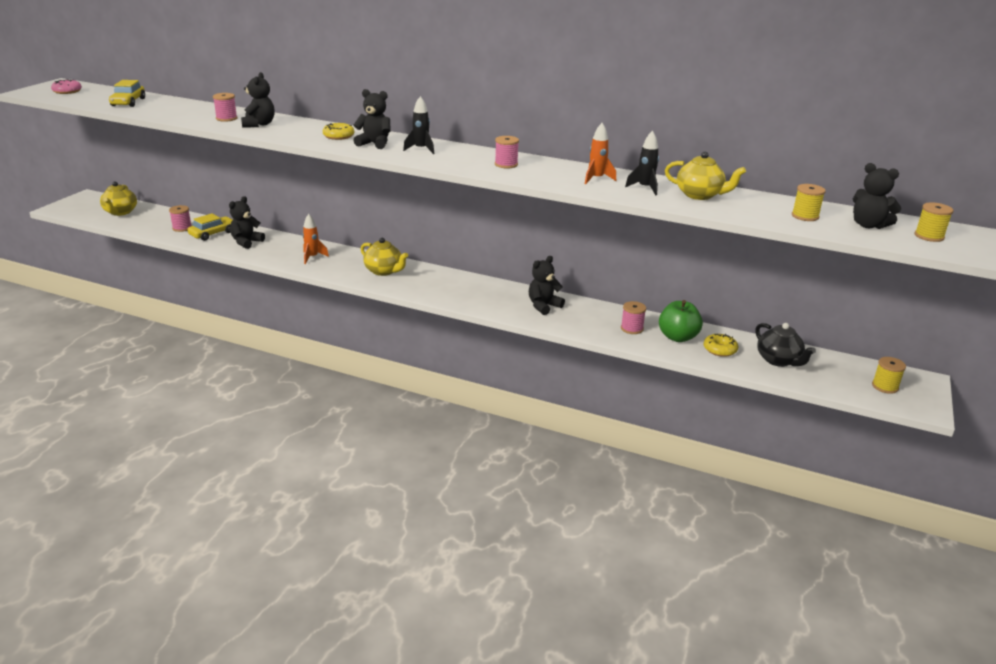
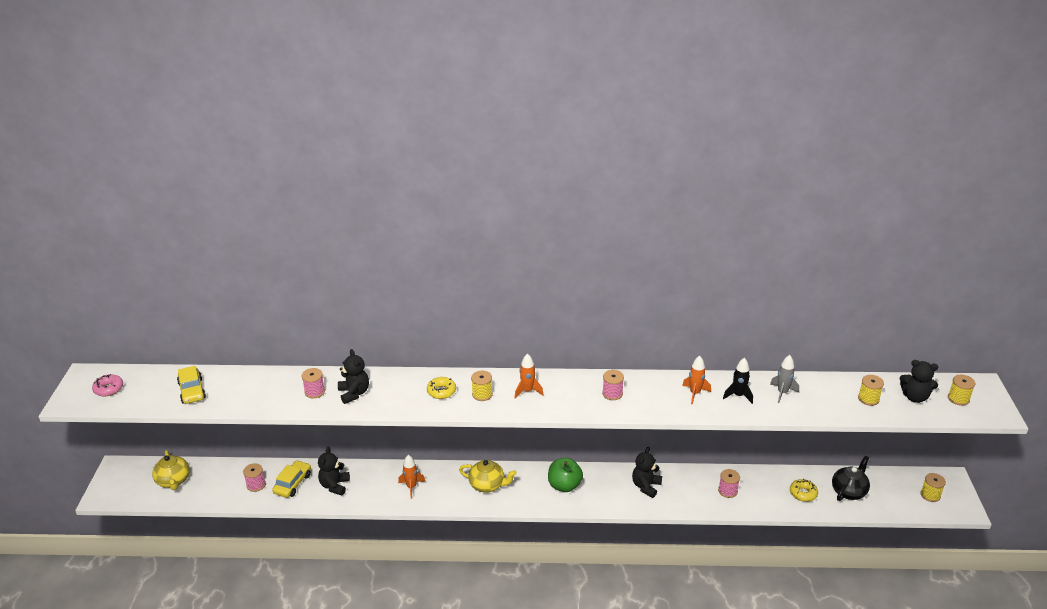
camera: 20 degrees left, 5 degrees up
(374, 144) = (482, 394): black teddy bear -> yellow spool
(421, 149) = (527, 391): black rocket -> orange rocket
(677, 337) = (766, 489): green apple -> green apple (564, 485)
(700, 195) = (782, 393): yellow teapot -> grey rocket
(779, 360) = (849, 491): black teapot -> black teapot turned 90 degrees counterclockwise

